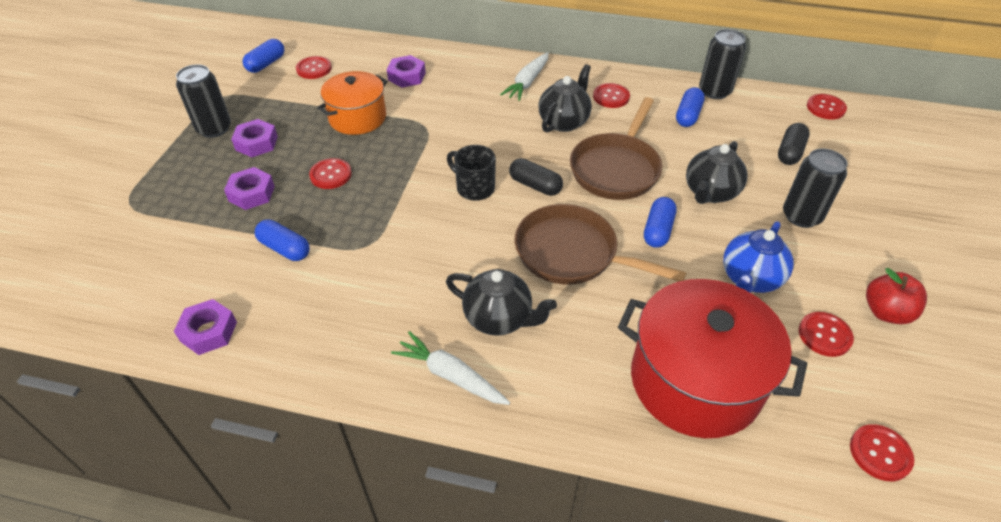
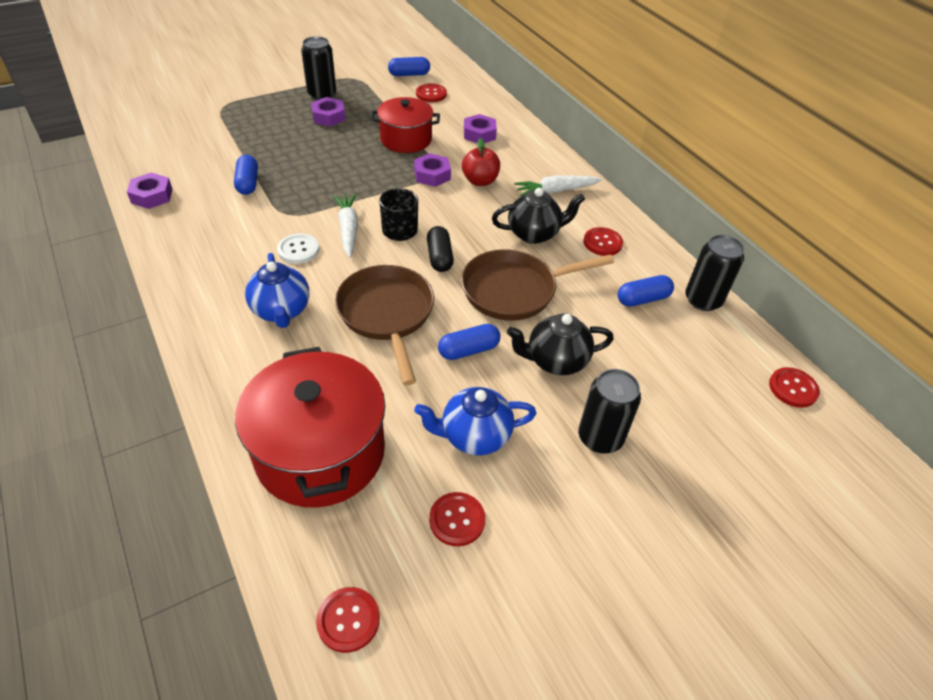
camera: 45 degrees right, 0 degrees up
(251, 193) = (281, 142): purple nut -> purple nut (432, 175)
(331, 175) = (335, 161): red button -> none
(357, 118) = (406, 139): orange pot -> red pot
(428, 264) = (298, 250): none -> white button
(451, 375) = (207, 316): white carrot -> white carrot (348, 229)
(499, 318) = (281, 311): black teapot -> blue teapot
(790, 152) = (684, 390): black capsule -> none
(886, 312) = (536, 557): red apple -> red apple (480, 181)

